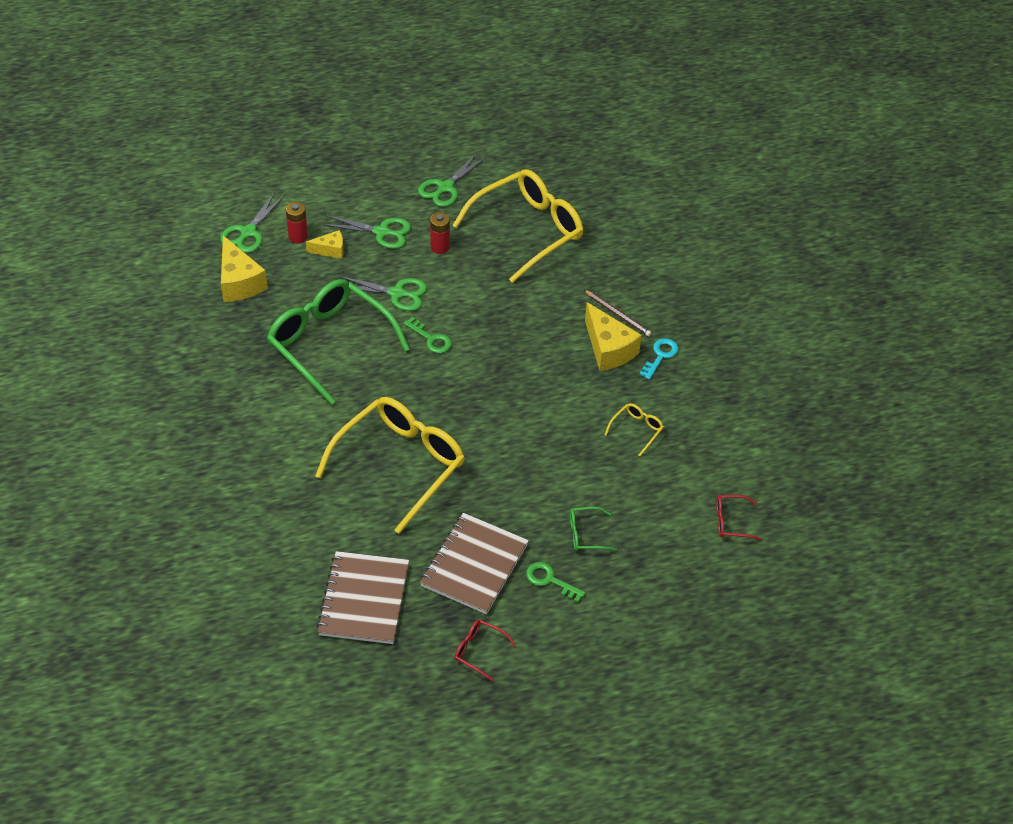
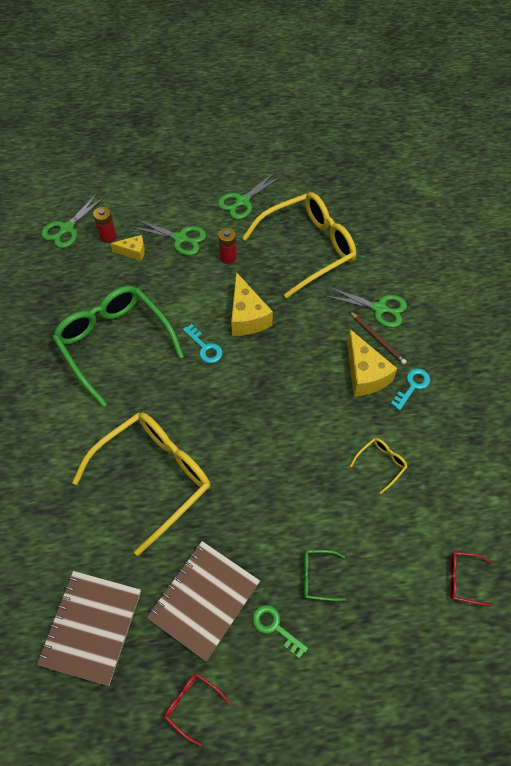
camera: 10 degrees right, 10 degrees up
(239, 282) = (49, 275): yellow cheese -> yellow cheese (247, 316)
(396, 293) = (182, 299): green scissors -> green scissors (379, 308)
(431, 339) = (205, 347): green key -> turquoise key

